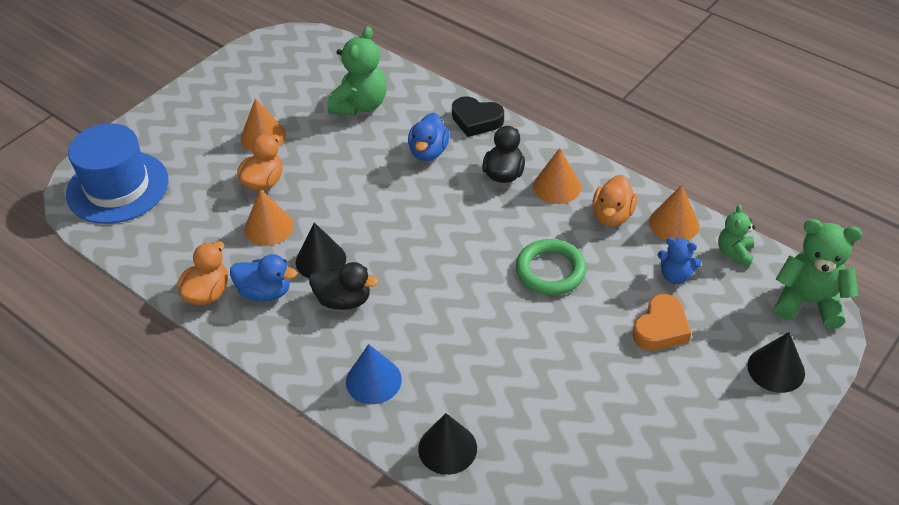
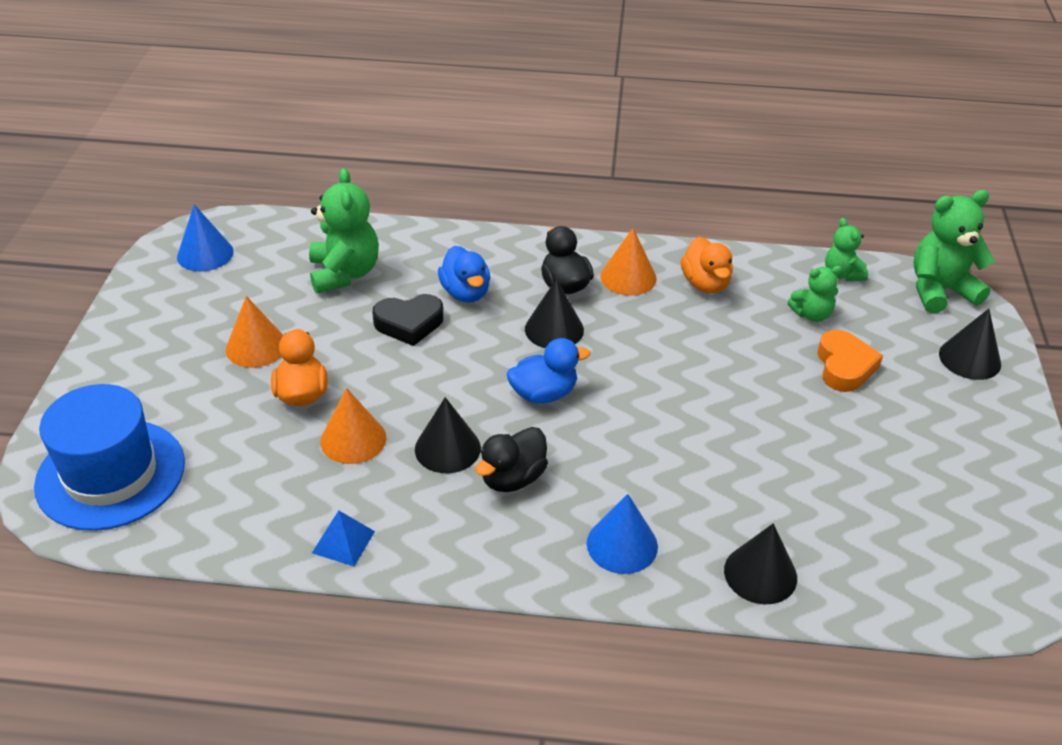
camera: 35 degrees left, 5 degrees down
(207, 293) = (343, 542): orange duck -> blue pyramid
(265, 292) = (413, 509): blue duck -> blue duck (544, 394)
(285, 56) = (205, 254): none -> blue cone
(344, 300) = (512, 478): black duck -> black duck turned 150 degrees clockwise
(466, 205) = (554, 329): none -> black cone
(476, 120) = (488, 245): black heart -> black heart (409, 323)
(550, 271) = (696, 358): green ring -> none
(674, 223) = (767, 269): orange cone -> none
(675, 275) = (812, 314): blue teddy bear -> green teddy bear

